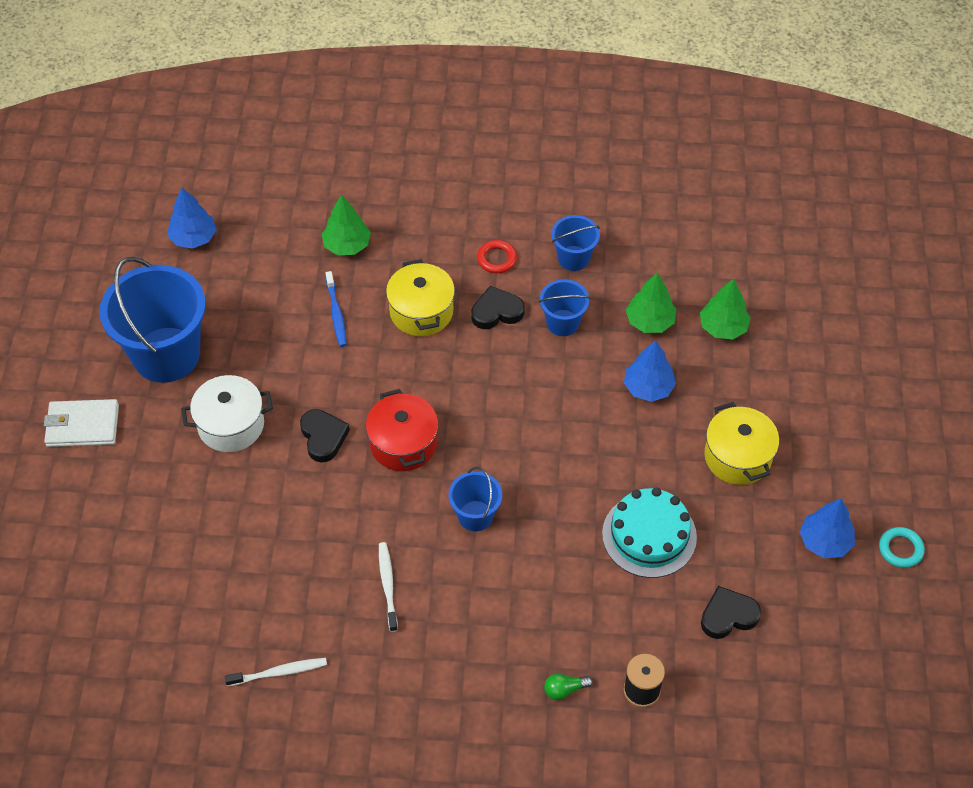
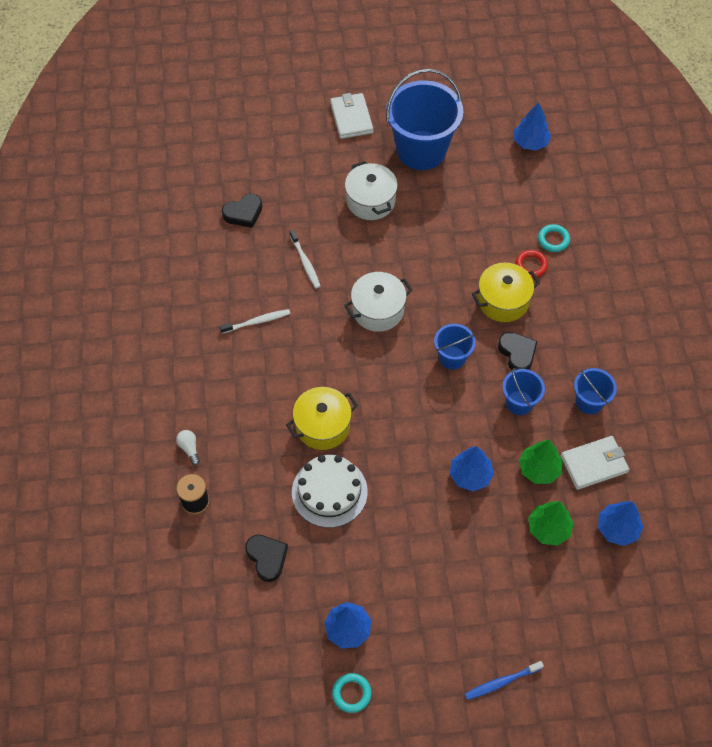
camera: 80 degrees right, 5 degrees up
(279, 672) = (181, 270): white toothbrush -> white toothbrush (305, 262)
(323, 437) = (372, 258): black heart -> black heart (243, 213)
(336, 313) = (486, 245): blue toothbrush -> blue toothbrush (502, 682)
(347, 245) = (553, 240): green tree -> turquoise ring
(403, 444) = (378, 310): red pot -> white pot
(475, 516) = (324, 368): blue bucket -> blue bucket (452, 357)
(496, 259) = (571, 345): red ring -> red ring (531, 265)
(564, 690) = (189, 448): green light bulb -> white light bulb
(649, 535) = (329, 492): turquoise cake -> white cake
(651, 270) = (594, 464): none -> white wallet
(730, 267) = (617, 528): none -> blue tree
(737, 457) = (417, 552): yellow pot -> yellow pot (322, 426)

